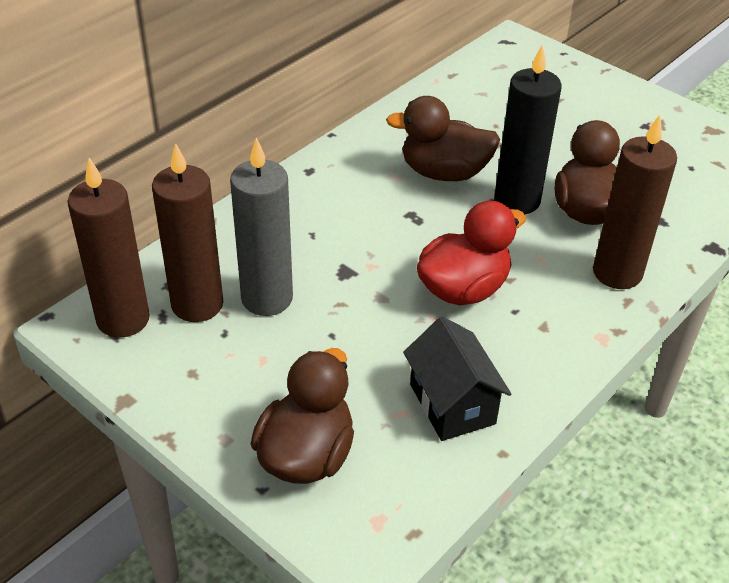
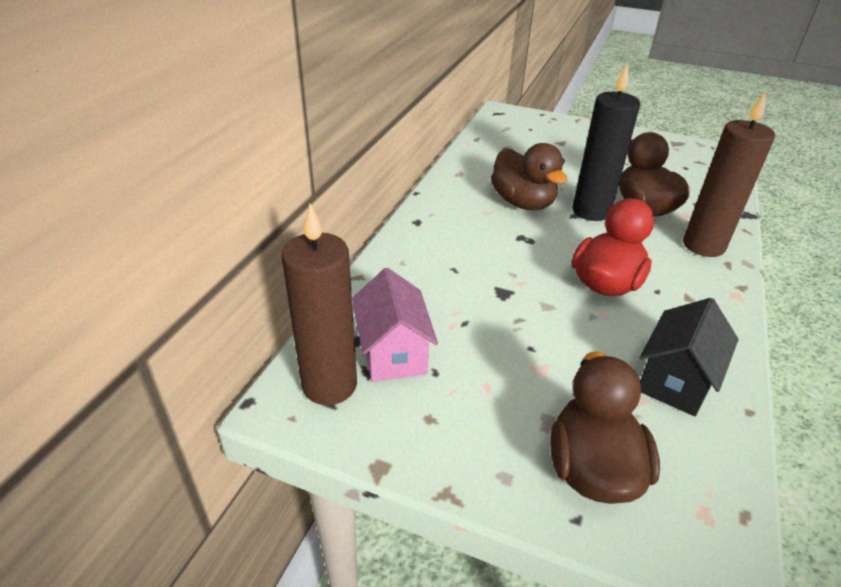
camera: 20 degrees left, 5 degrees down
(197, 304) = (393, 352): brown candle -> pink house
(267, 298) = (453, 331): grey candle -> none
(444, 173) = (523, 203): brown duck -> brown duck turned 105 degrees counterclockwise
(452, 404) = (675, 380): black house -> black house turned 75 degrees clockwise

